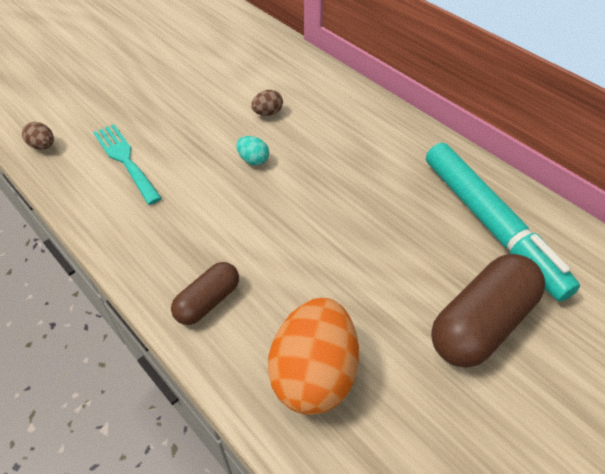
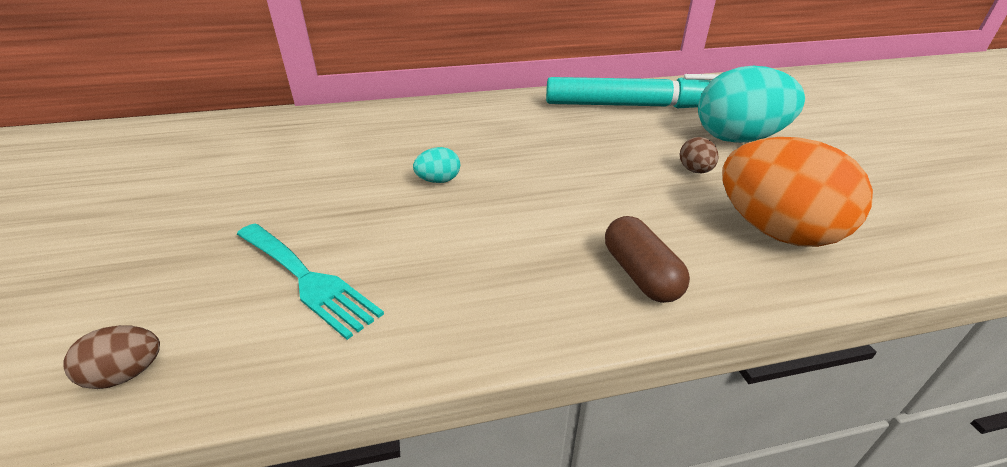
camera: 60 degrees left, 15 degrees down
(125, 160) = (307, 279): turquoise fork -> turquoise fork turned 135 degrees counterclockwise
(267, 113) = (376, 153): brown egg -> brown egg (695, 171)
(481, 323) = (738, 139): brown capsule -> turquoise egg

